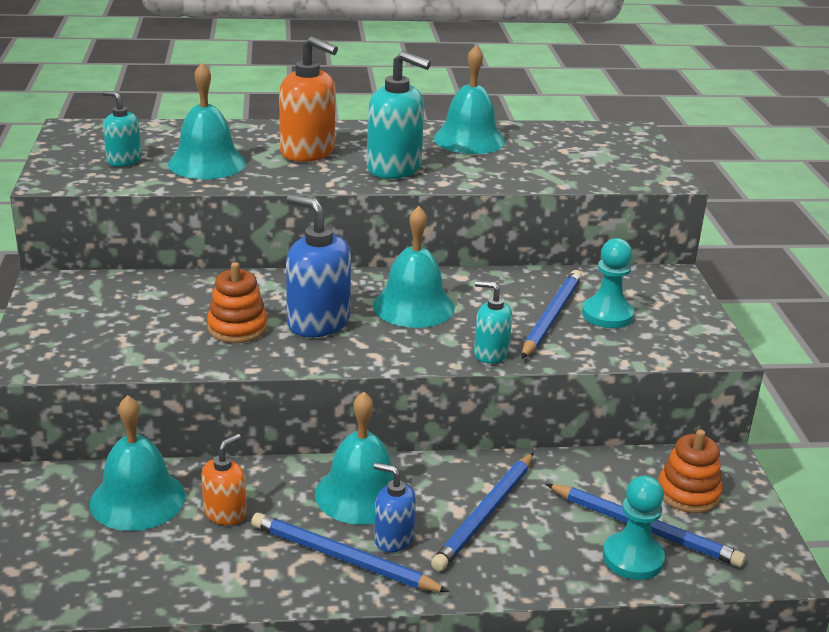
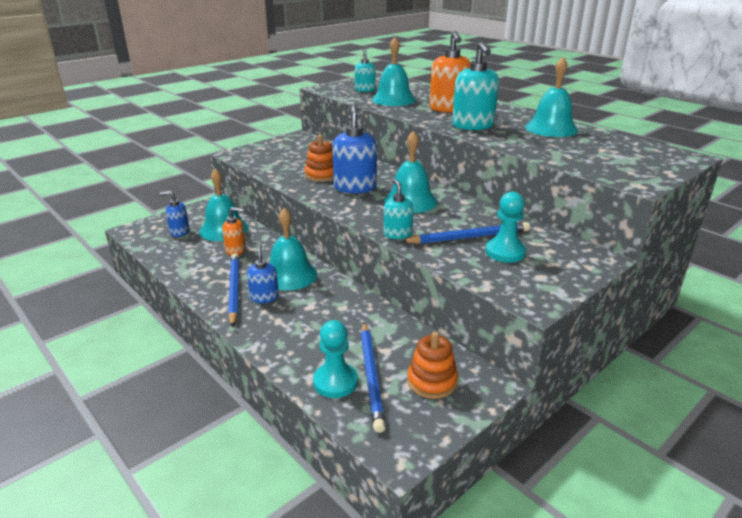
camera: 55 degrees right, 0 degrees up
(78, 547) = (179, 232): none -> blue soap dispenser
(486, 514) = (316, 315): blue pencil -> none

